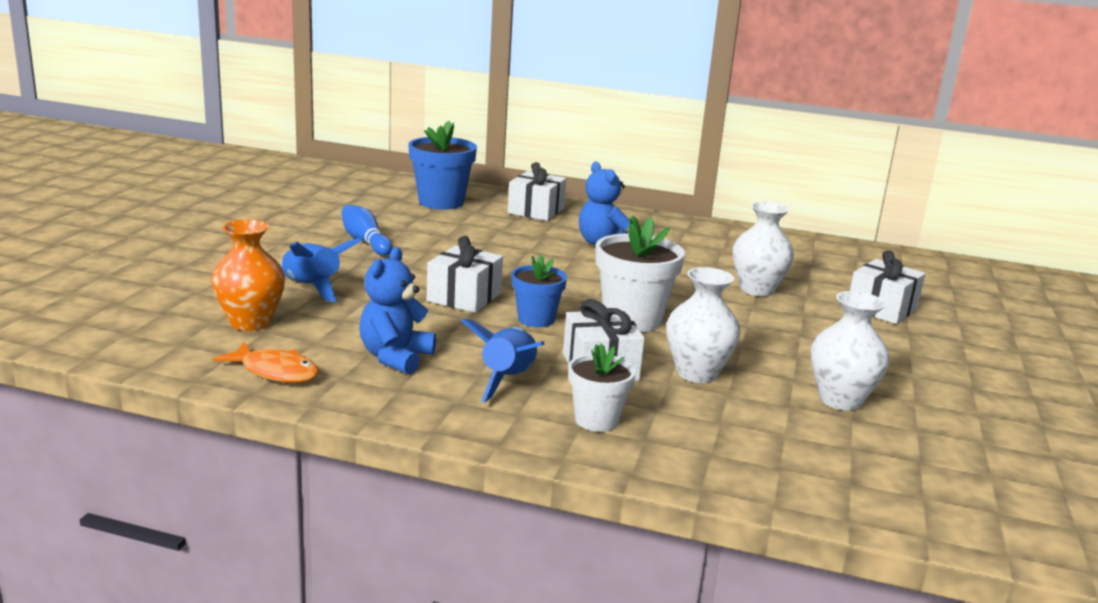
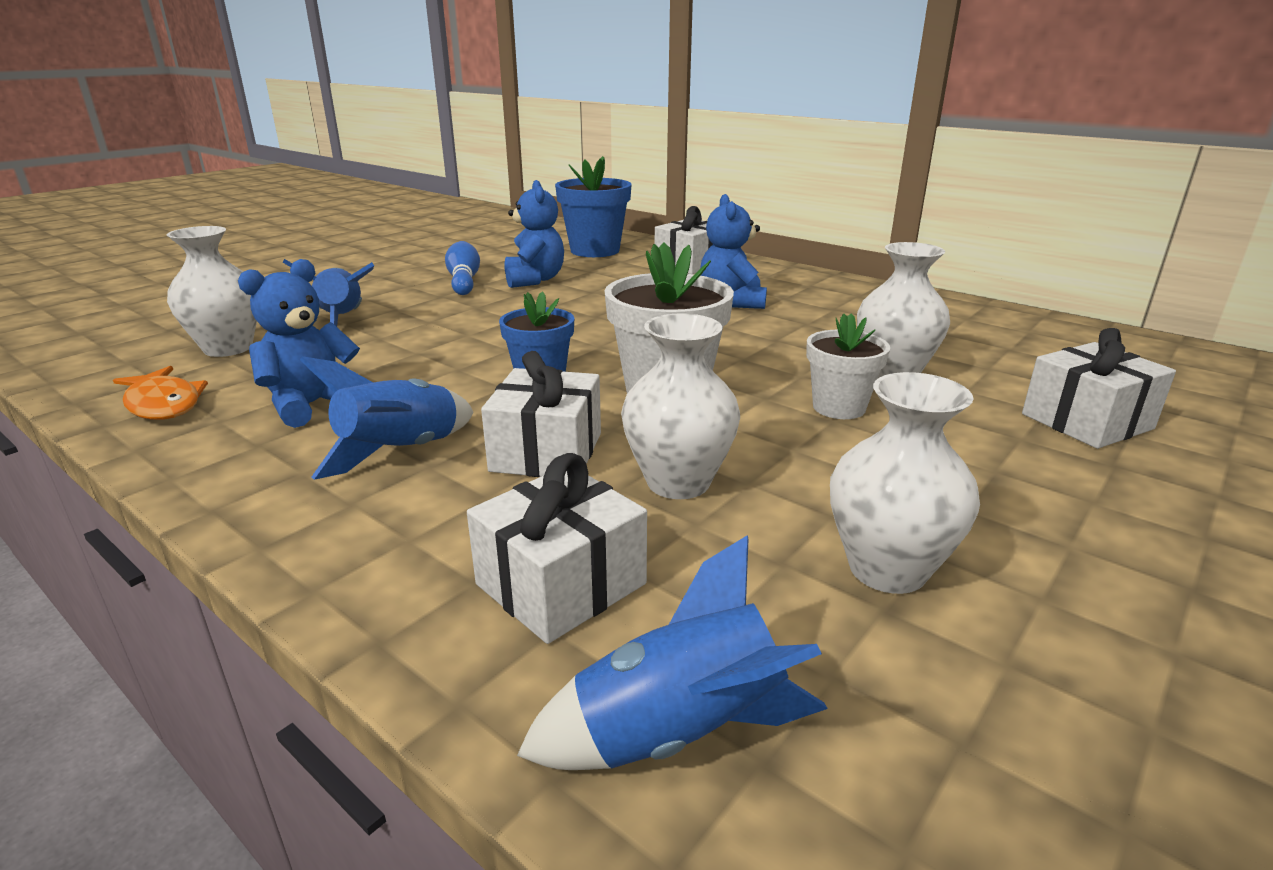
camera: 25 degrees right, 5 degrees up
(250, 322) = (228, 348): orange vase -> white vase
(425, 236) = (534, 280): none -> blue teddy bear
(464, 297) = (489, 345): white gift -> white gift (561, 584)
(596, 420) = (443, 533): white flower pot -> white flower pot (839, 407)
(809, 480) = (677, 734): none -> blue rocket

